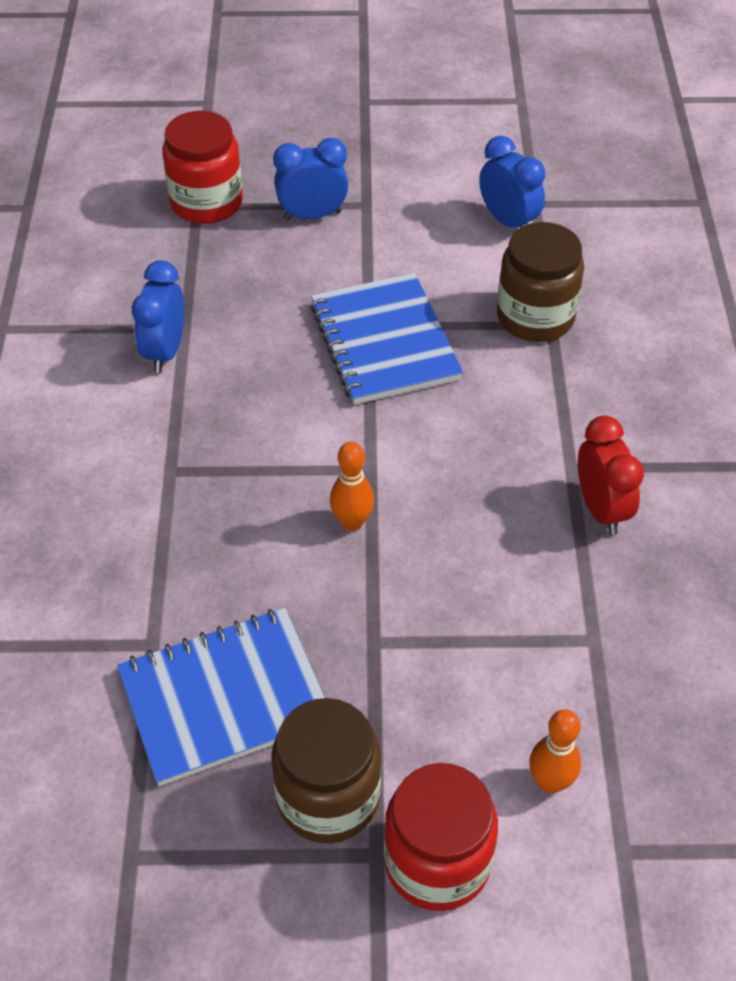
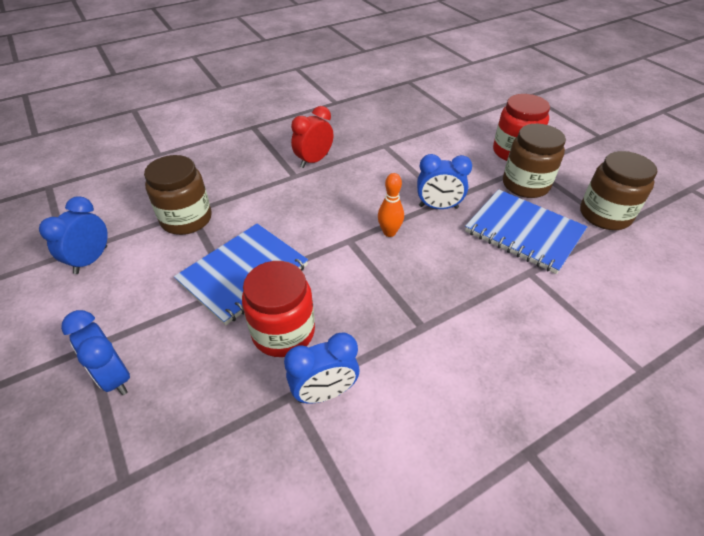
camera: 120 degrees left, 5 degrees down
(166, 864) = (605, 215): none -> brown jar
(206, 202) = (116, 475): red jar -> red jar (283, 332)
(364, 618) = (438, 207): none -> blue clock
(550, 782) = (455, 138): orange bowling pin -> none

